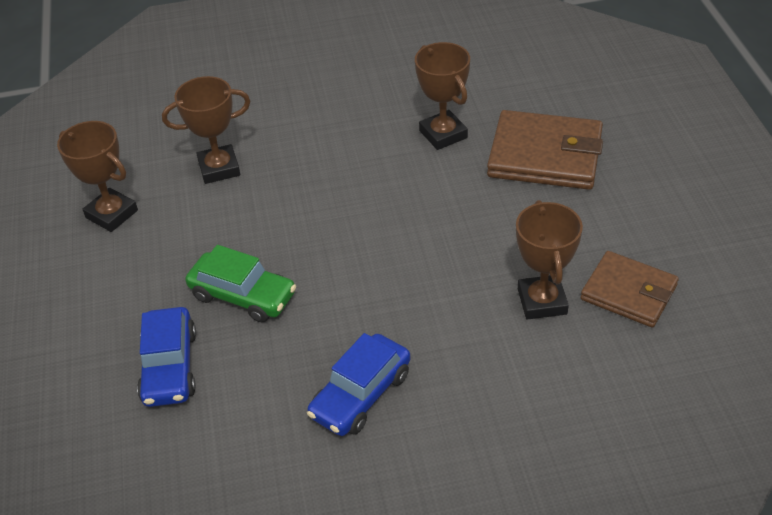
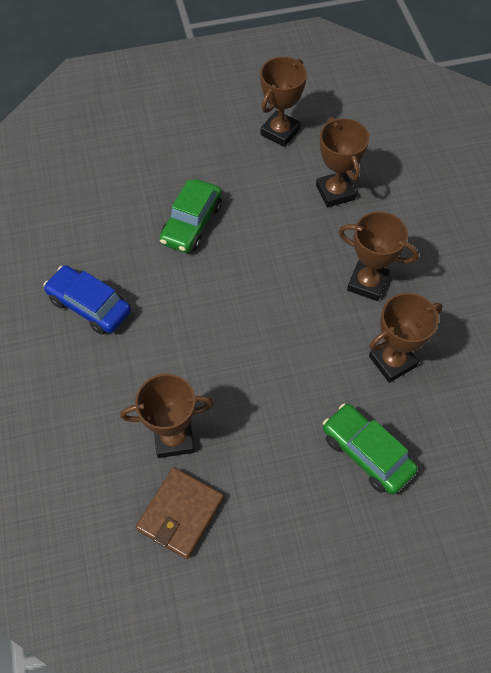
camera: 85 degrees right, 15 degrees up
(169, 367) = (127, 188): blue car -> none
(347, 148) = (367, 283): none -> brown trophy
(545, 155) = (367, 453): brown wallet -> green car

